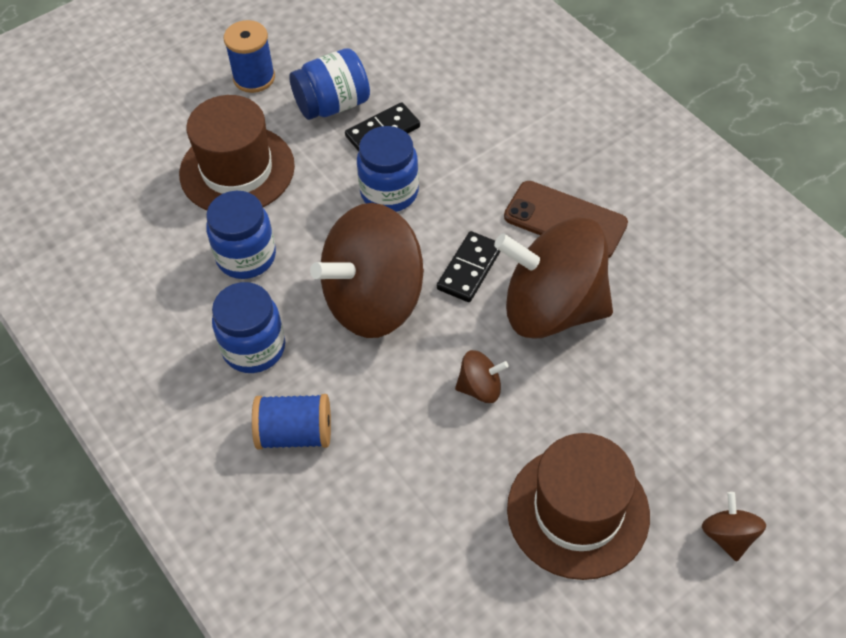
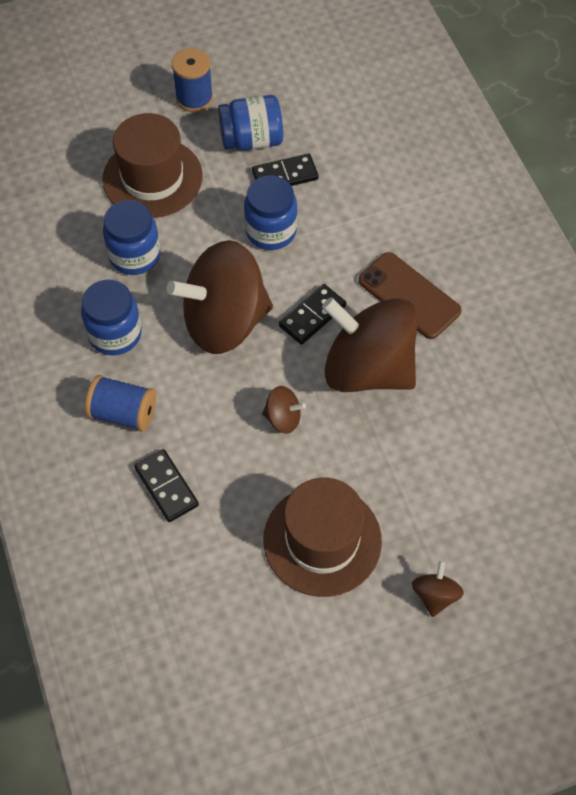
camera: 15 degrees right, 5 degrees up
(376, 503) = (166, 487): none -> black domino

